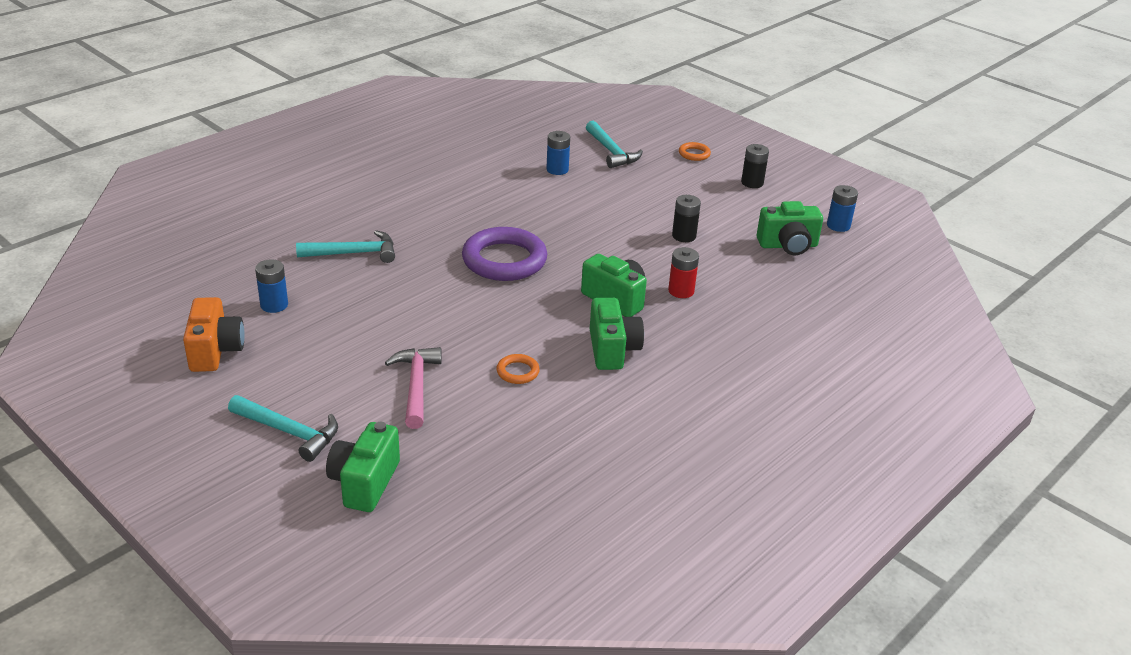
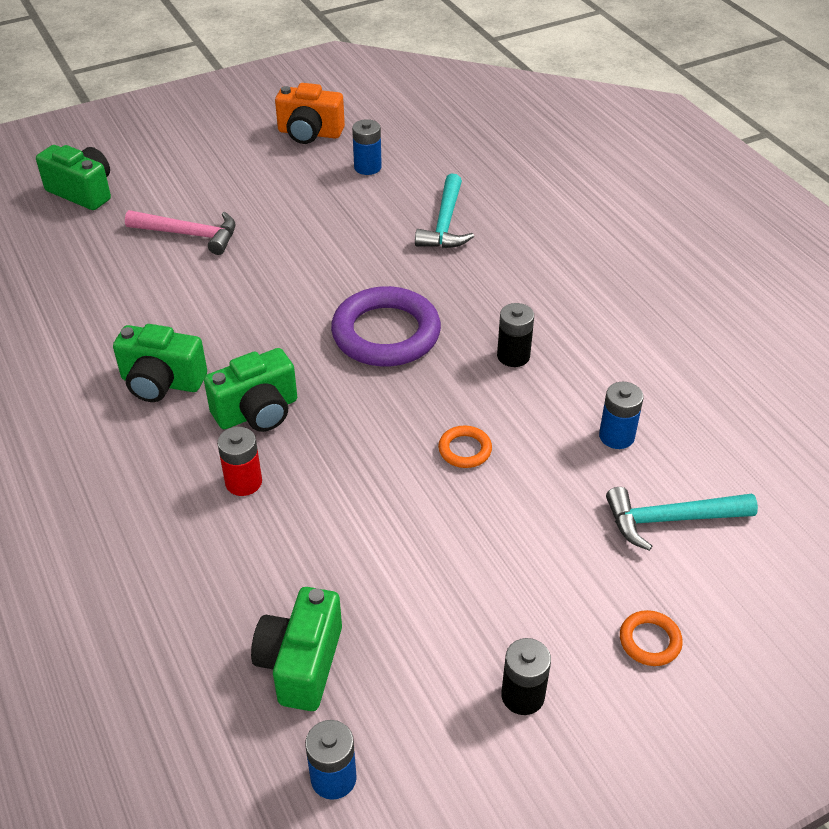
camera: 110 degrees right, 10 degrees up
(289, 432) = (173, 162): turquoise hammer -> none
(517, 372) = (169, 302): orange ring -> orange ring (465, 450)
(684, 236) = (378, 531): black battery -> black battery (513, 356)

